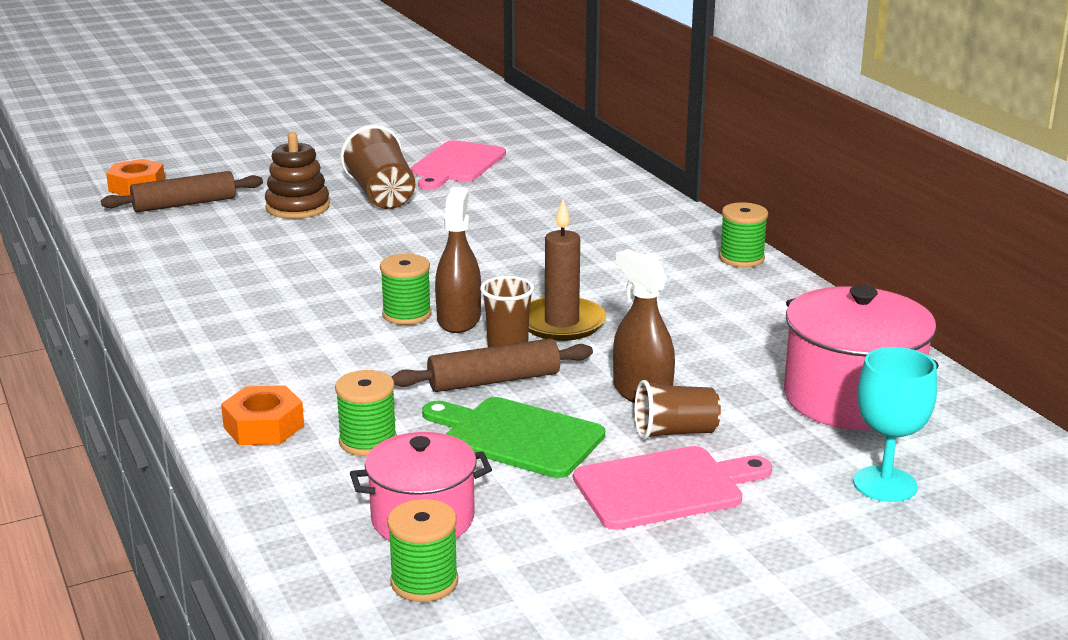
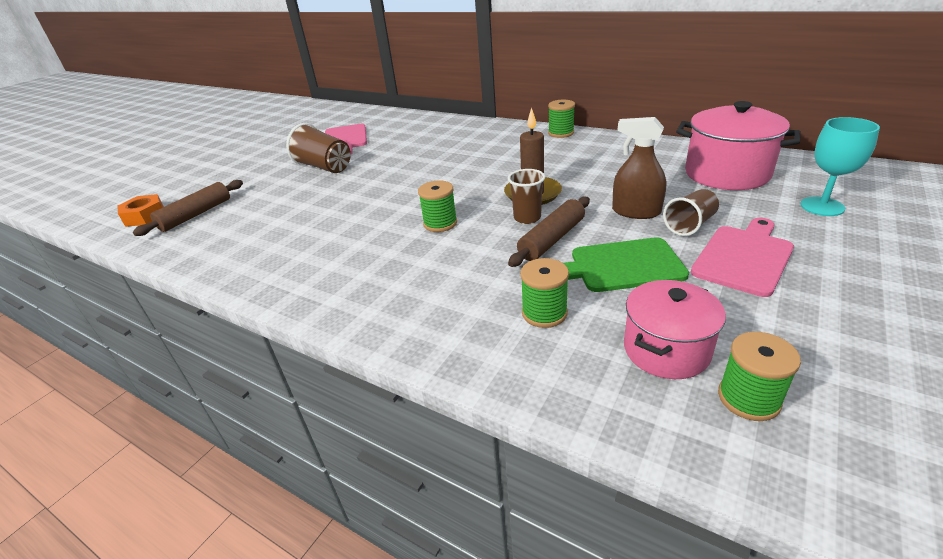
camera: 30 degrees left, 10 degrees up
(263, 426) = (460, 338): orange nut -> none
(297, 207) = (279, 190): brown stacking toy -> none
(459, 319) = (475, 214): brown spray bottle -> none

